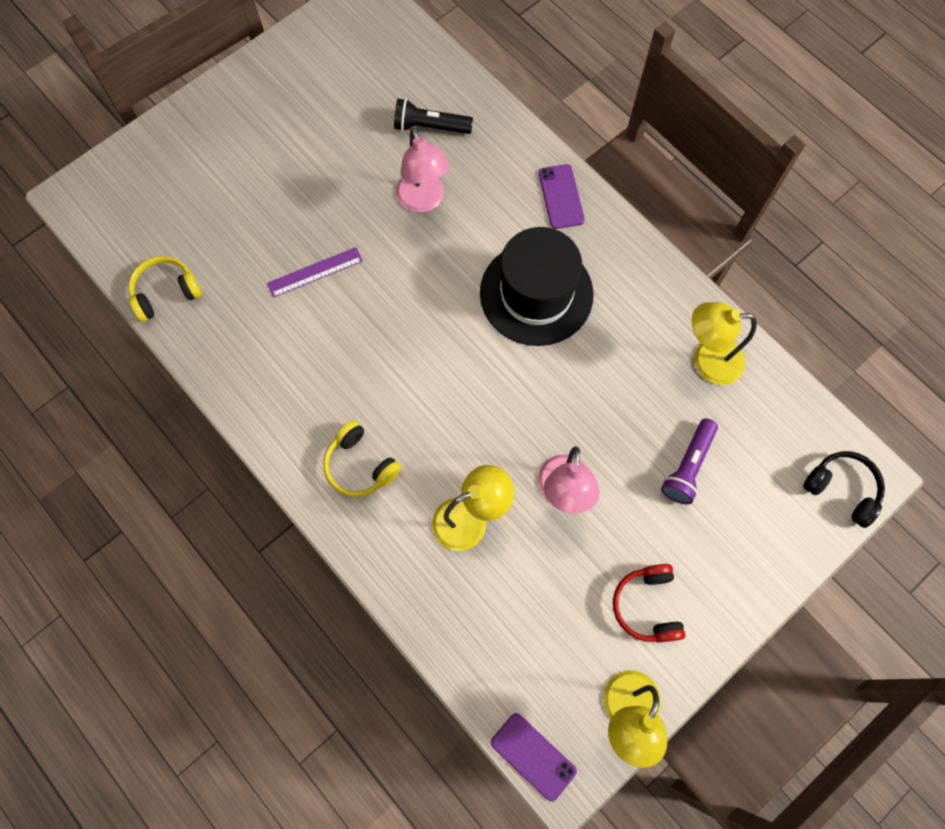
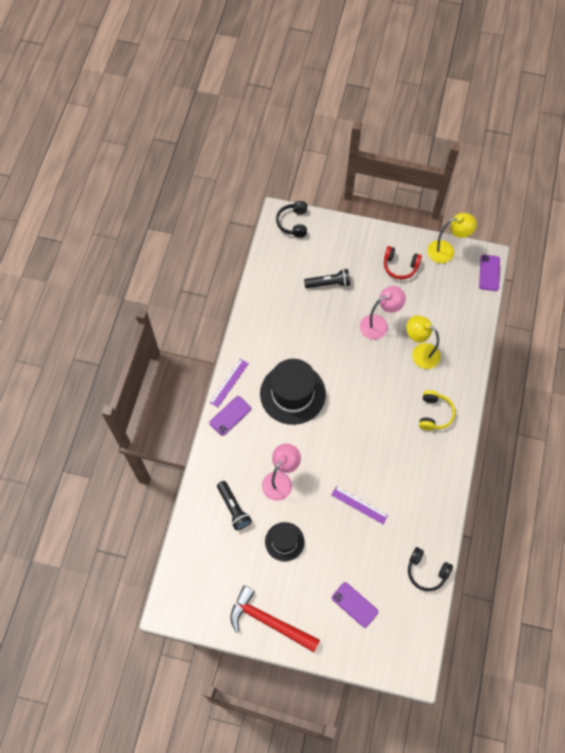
camera: 125 degrees left, 5 degrees down
(166, 293) = (426, 571): yellow headphones -> black headphones
(202, 184) = (354, 604): none -> purple phone
(264, 84) = (269, 621): none -> red hammer
(342, 157) = (284, 541): none -> black hat
(612, 224) = (229, 383): none -> purple ruler
(647, 606) = (400, 266): red headphones -> red headphones turned 60 degrees clockwise
(688, 466) = (328, 283): purple flashlight -> black flashlight
(707, 361) = (272, 302): yellow lamp -> none

